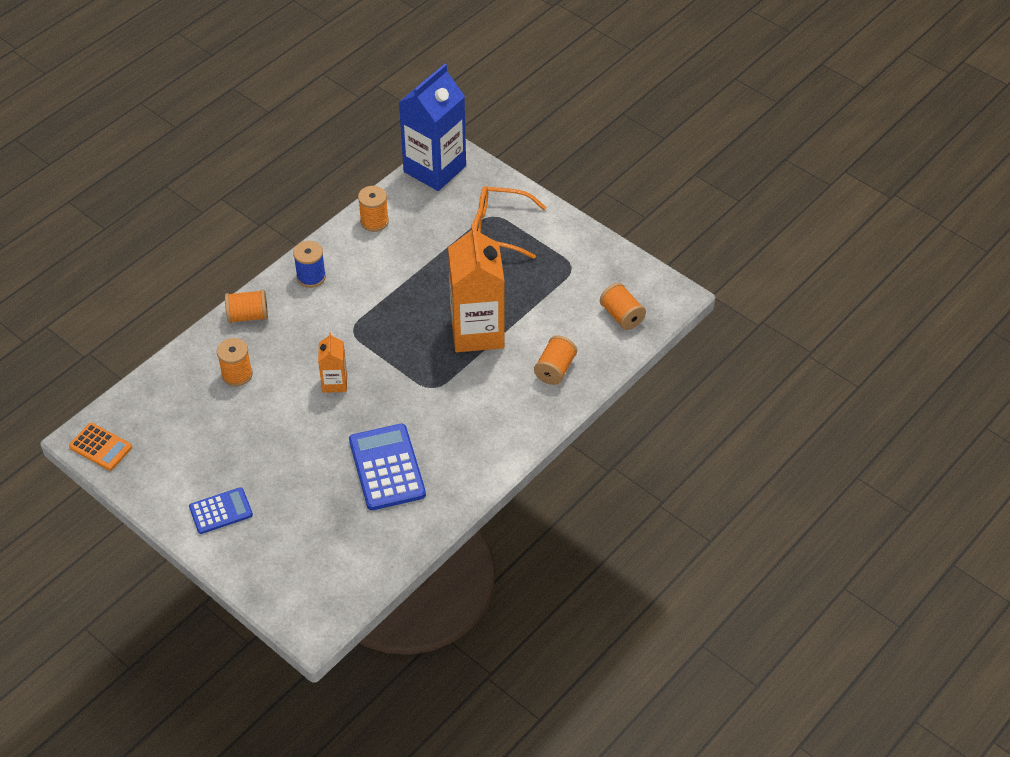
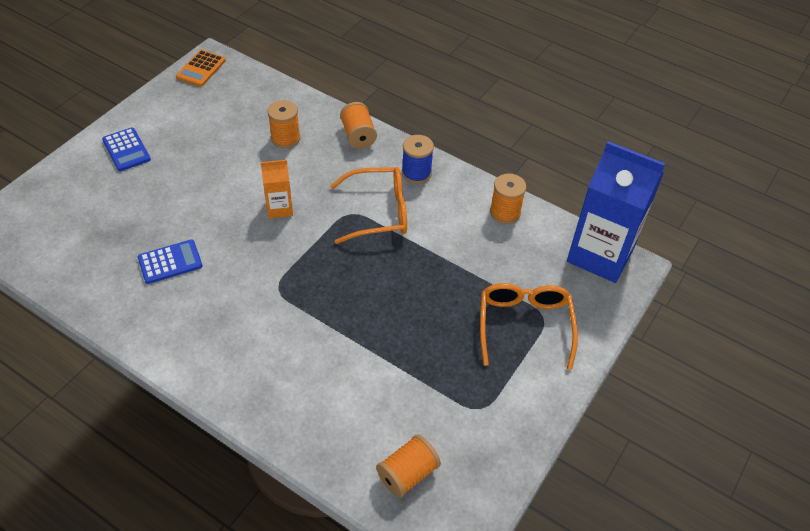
camera: 80 degrees right, 0 degrees up
(355, 309) = (379, 212): none -> orange glasses
(387, 467) = (170, 262): blue calculator -> blue calculator, size x0.60
(477, 332) = (361, 320): orange carton -> none
(555, 369) = (312, 404): orange spool -> none

